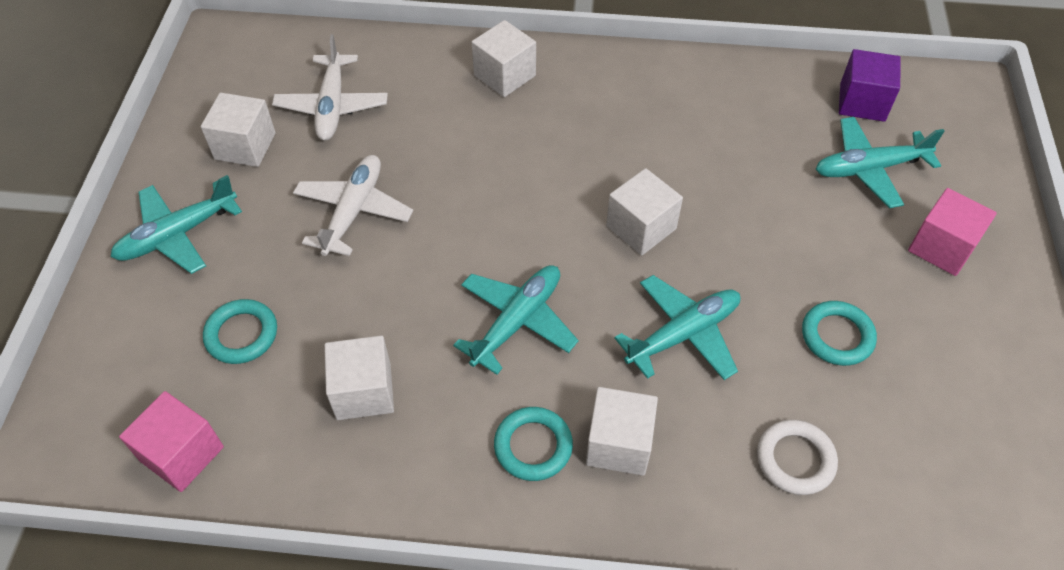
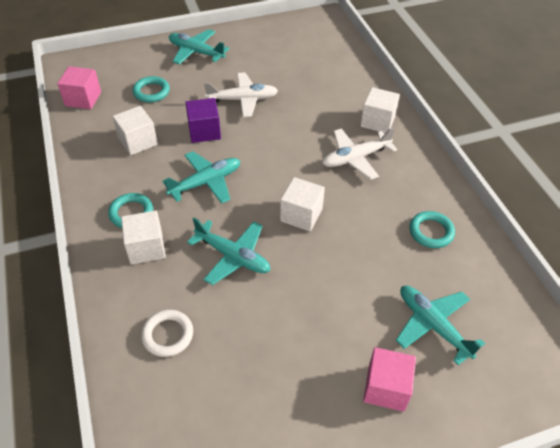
camera: 65 degrees right, 5 degrees down
(245, 146) = (260, 51): white cube -> none
(332, 106) = (306, 68): white plane -> white plane (355, 158)
(517, 321) = (206, 182): turquoise plane -> turquoise plane turned 45 degrees counterclockwise
(837, 336) = (271, 337): turquoise ring -> turquoise ring (431, 232)
(862, 102) = (497, 307): purple cube -> purple cube (204, 131)

